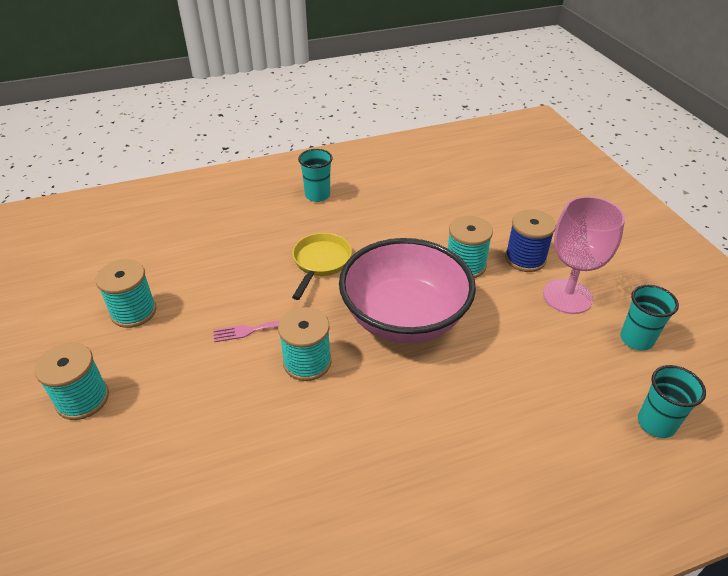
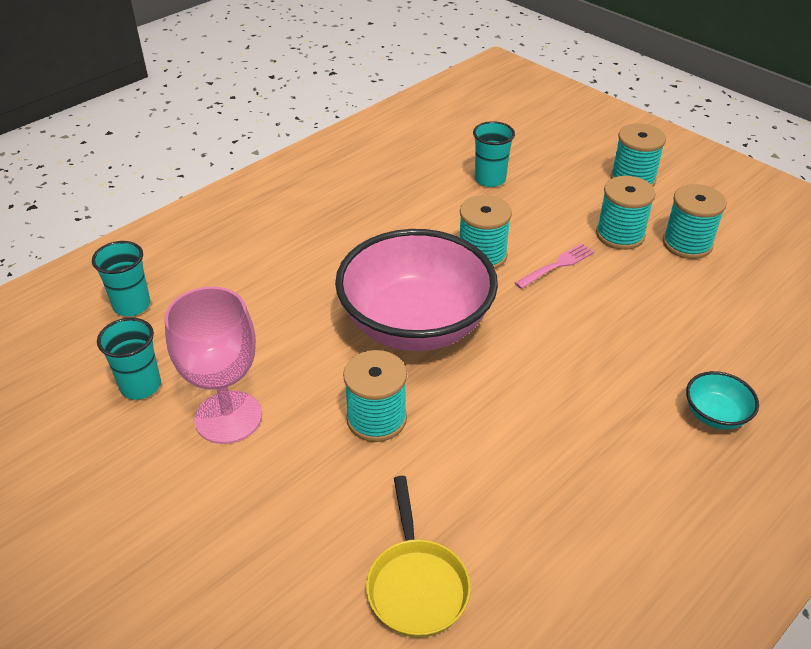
camera: 155 degrees right, 0 degrees up
(173, 339) = (620, 235): none -> turquoise spool
(264, 208) = (715, 415): none -> turquoise bowl
(317, 195) = (668, 470): turquoise cup -> turquoise cup (490, 179)
(320, 263) = (559, 358): yellow pan -> yellow pan (416, 585)
(525, 258) = (296, 460): blue spool -> none

